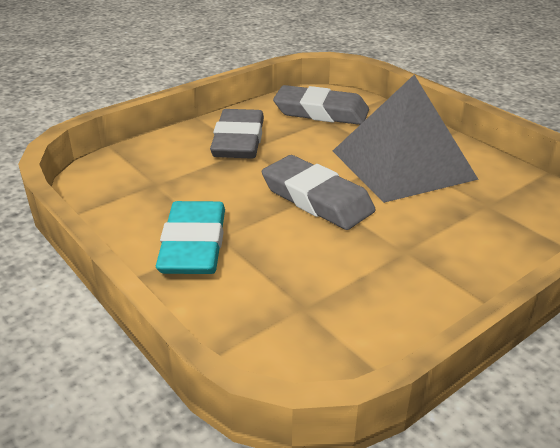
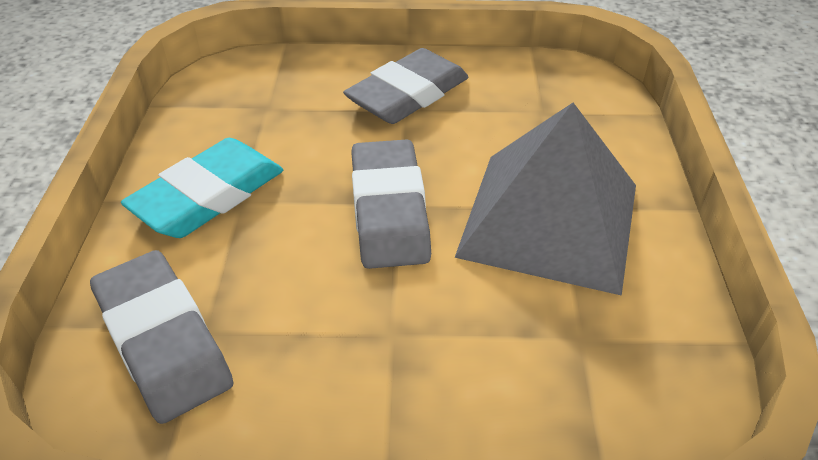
camera: 40 degrees right, 10 degrees up
(321, 112) = (548, 98): grey eraser -> grey eraser (163, 340)

